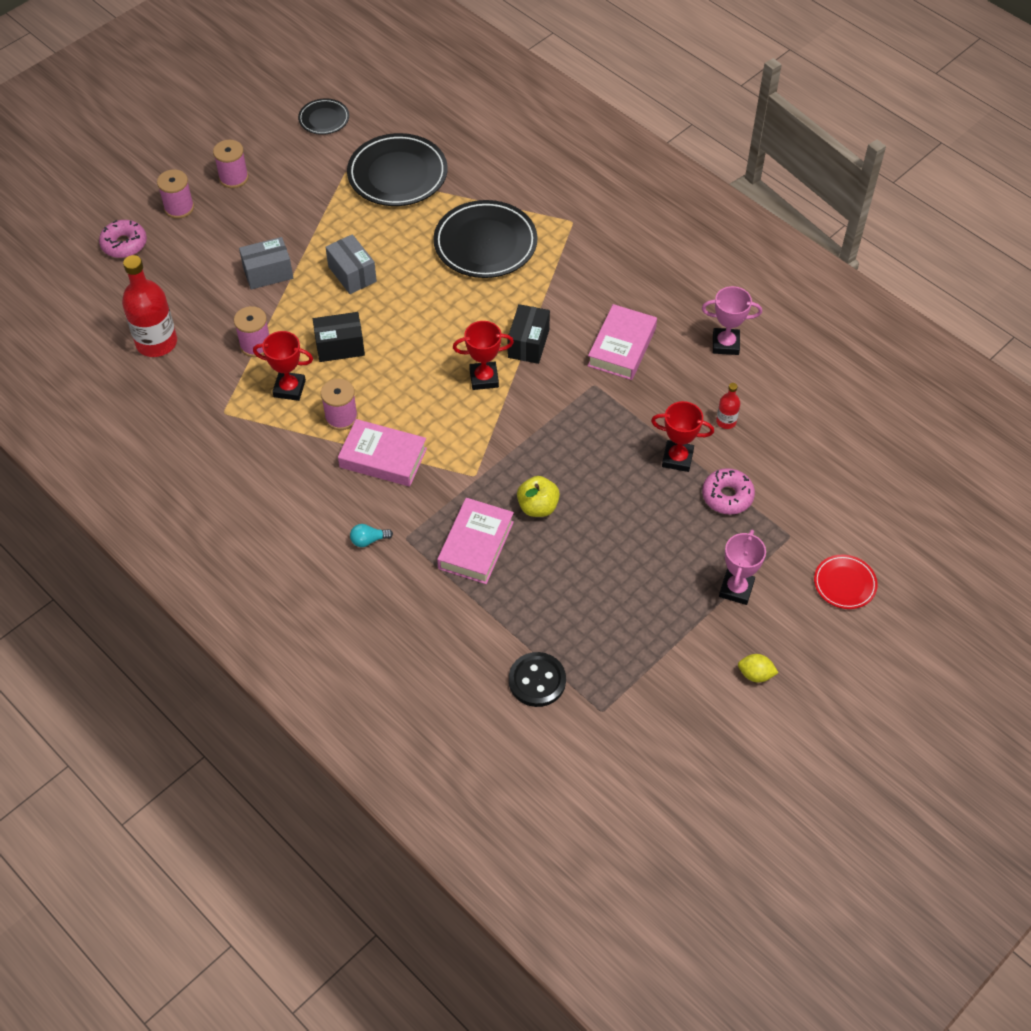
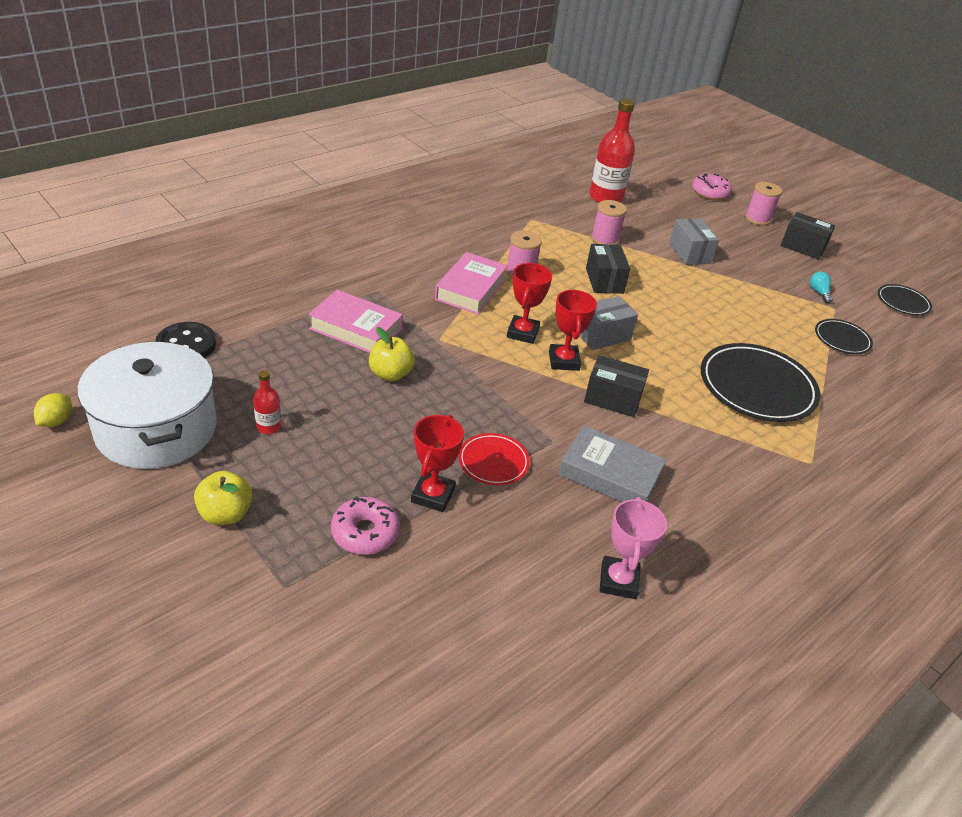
camera: 90 degrees right, 15 degrees down
(233, 178) = (802, 247): pink spool -> black box
(289, 388) = (555, 251): red trophy -> red trophy (522, 333)
(352, 274) = (696, 297): grey box -> grey box (602, 335)
(368, 540) = (381, 272): turquoise light bulb -> turquoise light bulb (819, 293)
(397, 174) = (842, 339): black plate -> black plate, size x0.52
(622, 347) = (610, 474): pink book -> grey book
(658, 666) = (156, 429): none -> white pot
(726, 421) = (484, 555): red bottle -> red bottle (268, 427)
(736, 589) = (225, 514): pink trophy -> yellow apple
(755, 674) = (101, 508): yellow lemon -> yellow lemon (56, 421)
(844, 584) = (185, 633): red plate -> red plate (493, 462)

